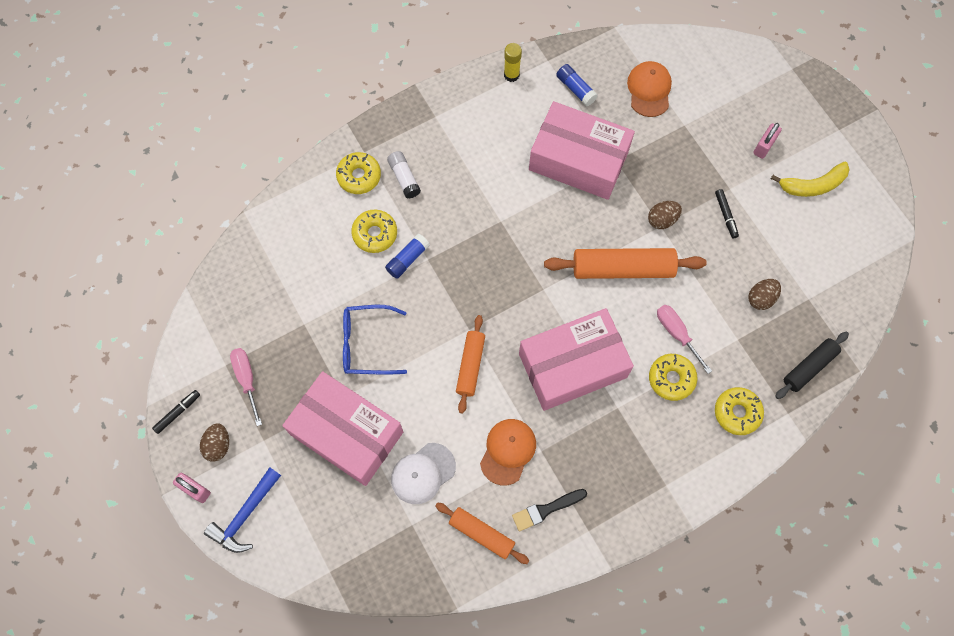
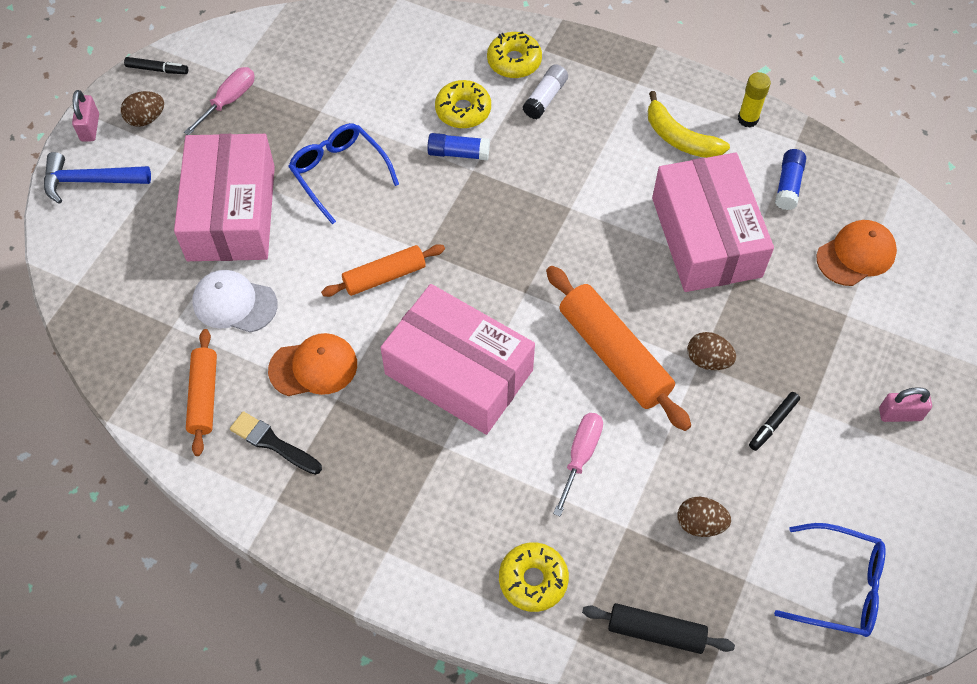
camera: 55 degrees right, 10 degrees down
(671, 379) = (520, 482): yellow donut -> none
(812, 185) = (900, 498): yellow banana -> yellow banana (679, 138)
(842, 254) = (840, 586): none -> blue glasses

